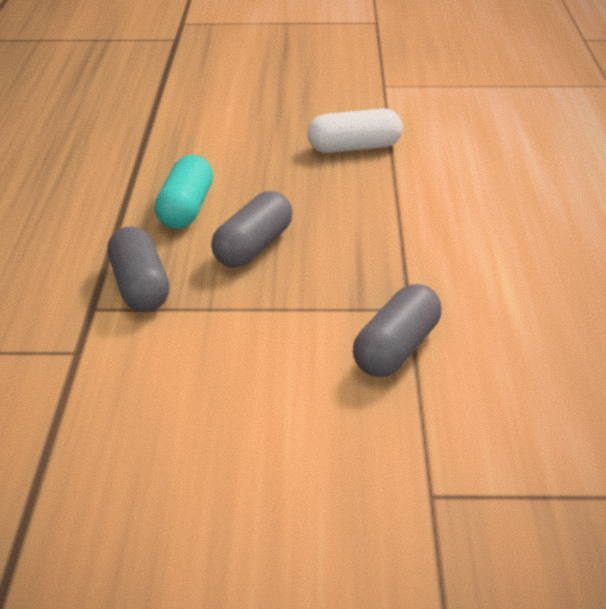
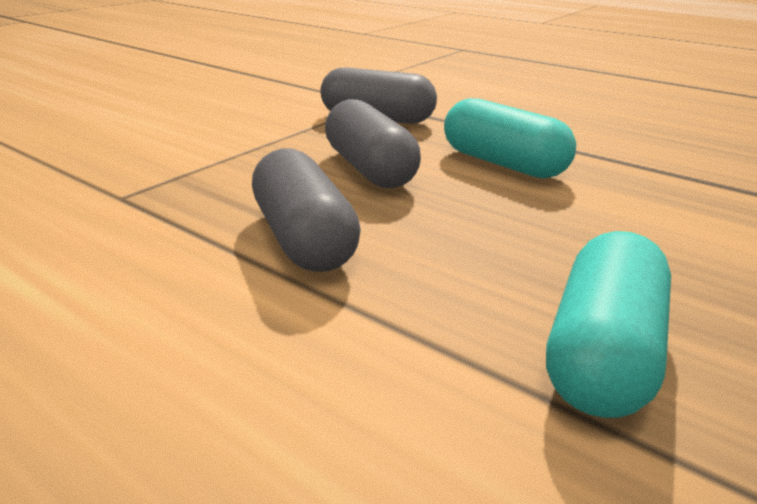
camera: 125 degrees right, 5 degrees down
(354, 148) = (601, 353): white capsule -> turquoise capsule
(397, 350) = (90, 169): grey capsule -> grey capsule (304, 238)

